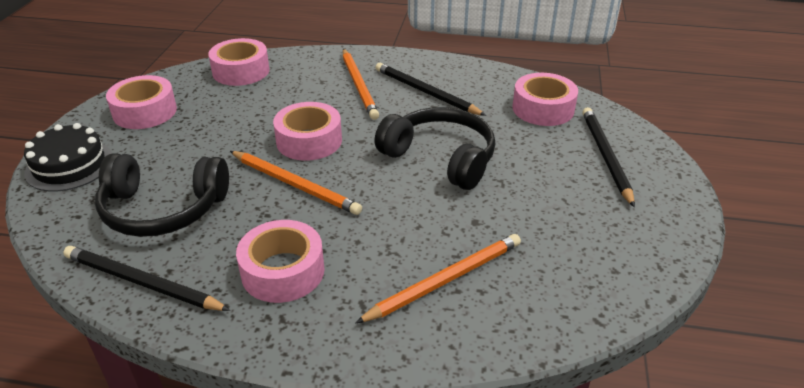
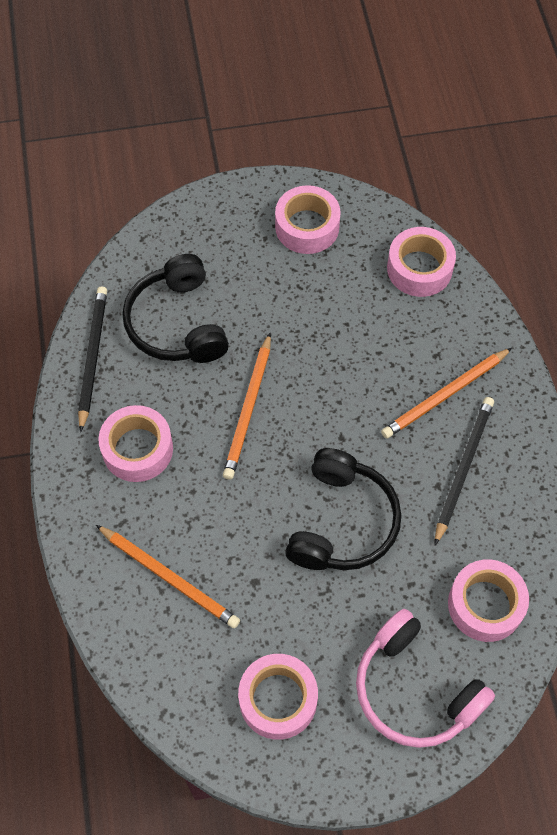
camera: 70 degrees right, 25 degrees up
(69, 165) = (205, 220): black cake -> none
(309, 141) = (320, 391): pink tape -> pink tape (278, 699)
(605, 156) = (415, 689): black pencil -> pink headphones

